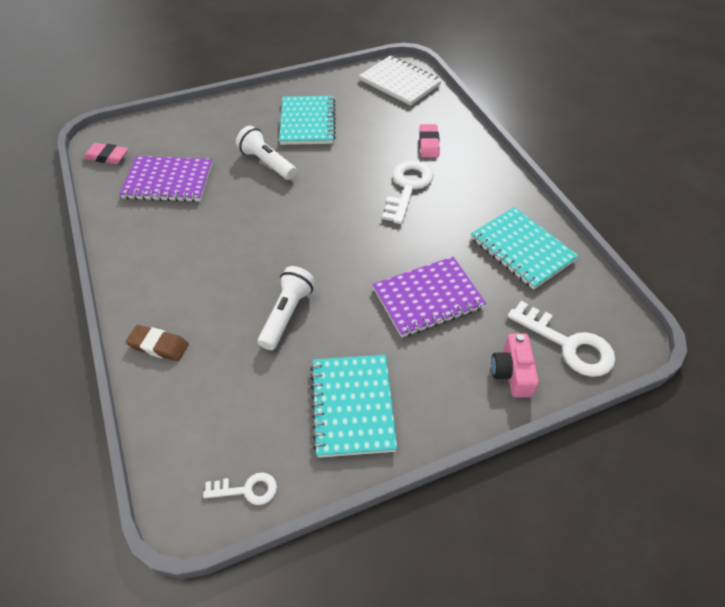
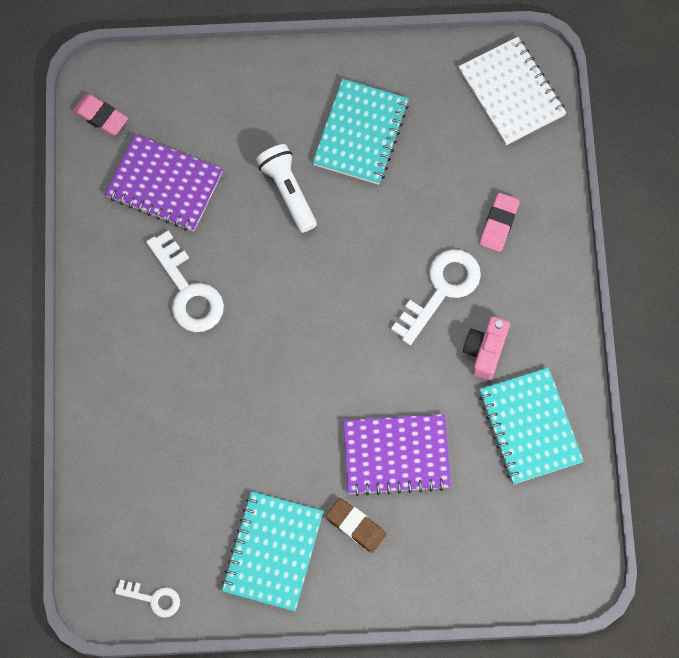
camera: 20 degrees right, 20 degrees up
(158, 346) = (108, 418): brown eraser -> brown eraser (355, 526)
(287, 314) = (244, 424): white flashlight -> none
(512, 372) = (441, 571): pink camera -> pink camera (485, 351)
(568, 344) = (513, 561): white key -> white key (188, 291)

